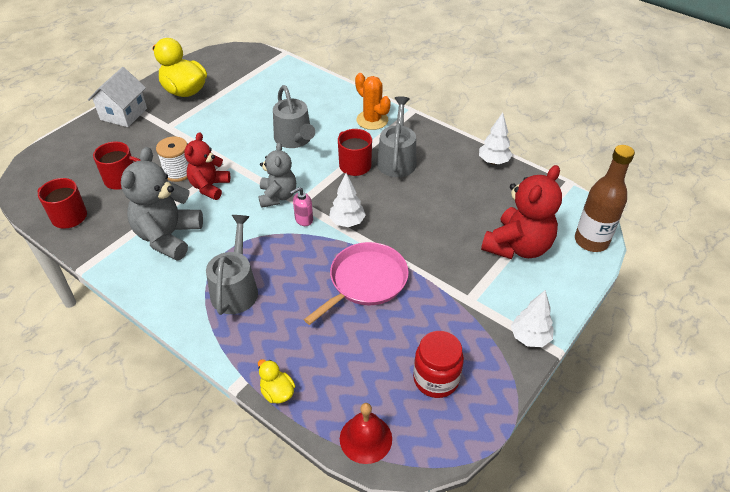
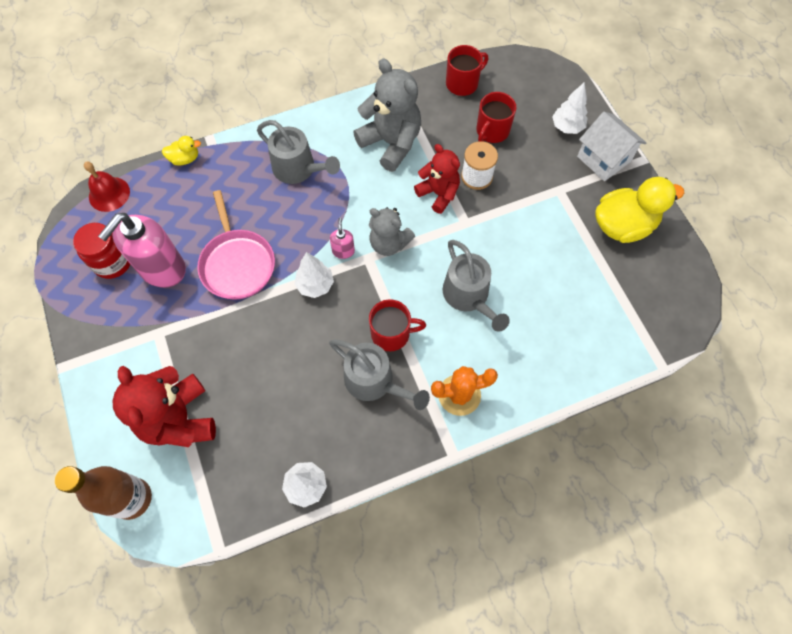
camera: 120 degrees right, 20 degrees up
(295, 140) = (469, 297): grey watering can -> grey watering can turned 120 degrees counterclockwise
(412, 333) = (162, 269): none -> pink soap dispenser
(530, 337) = (88, 355): white tree -> white tree (567, 127)

